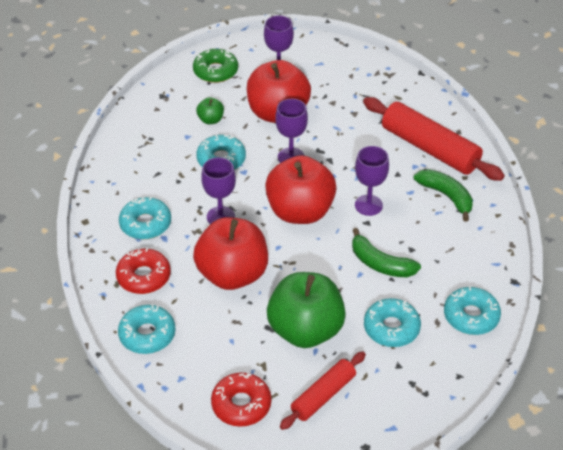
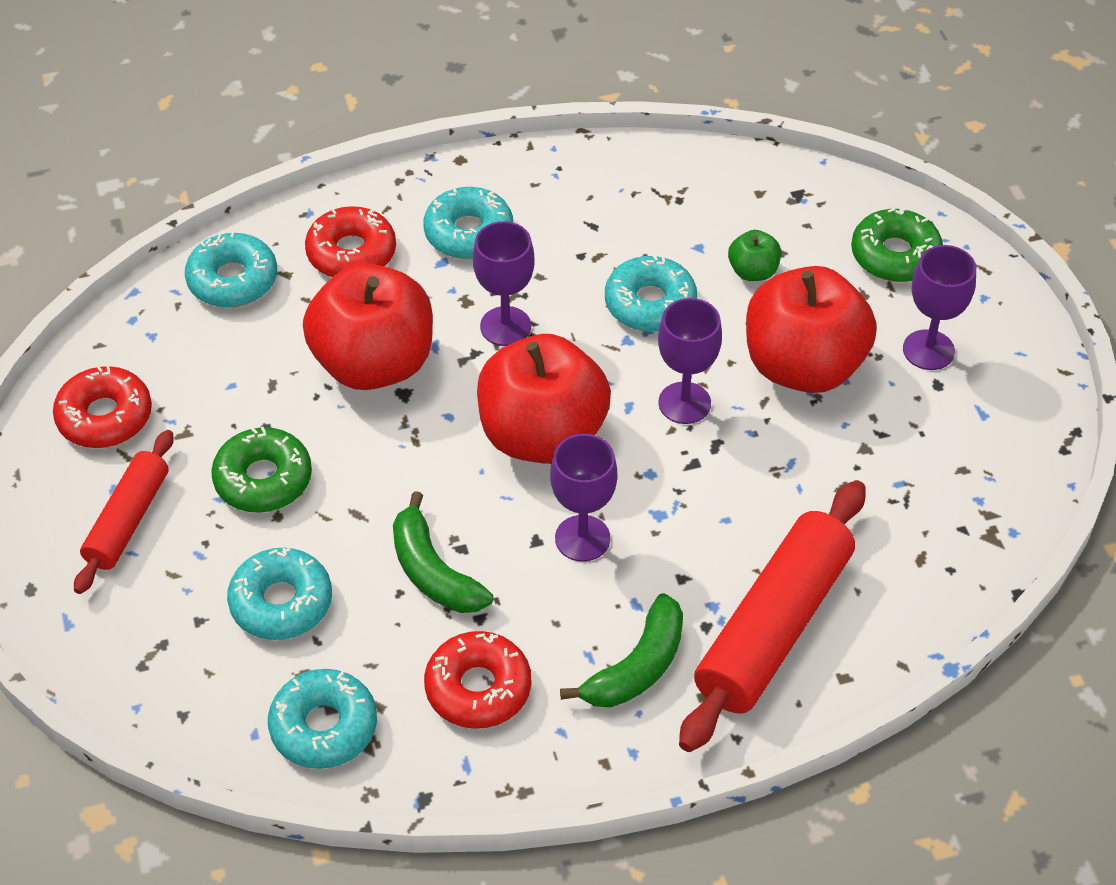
camera: 80 degrees right, 5 degrees up
(305, 330) = (263, 479): green apple -> green donut
(323, 395) = (128, 520): red rolling pin -> red rolling pin turned 75 degrees clockwise
(380, 264) = (433, 572): green banana -> green banana turned 60 degrees counterclockwise
(453, 254) = (478, 688): none -> red donut

